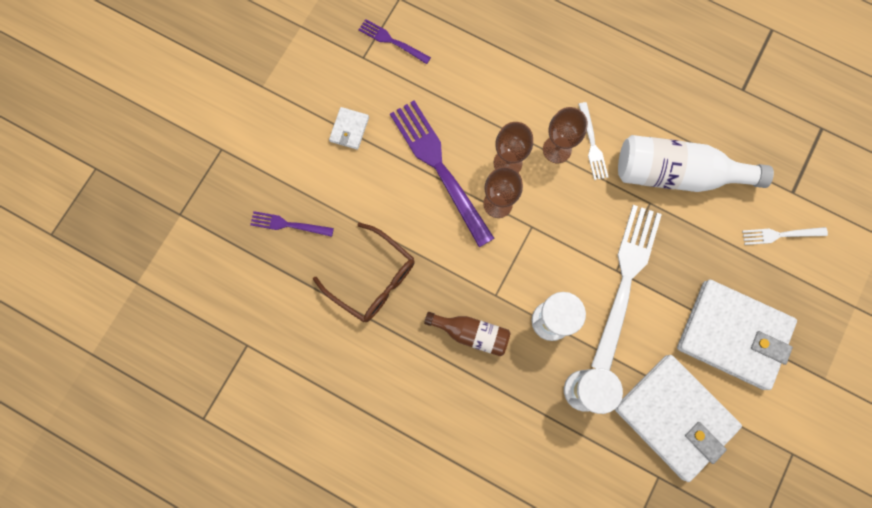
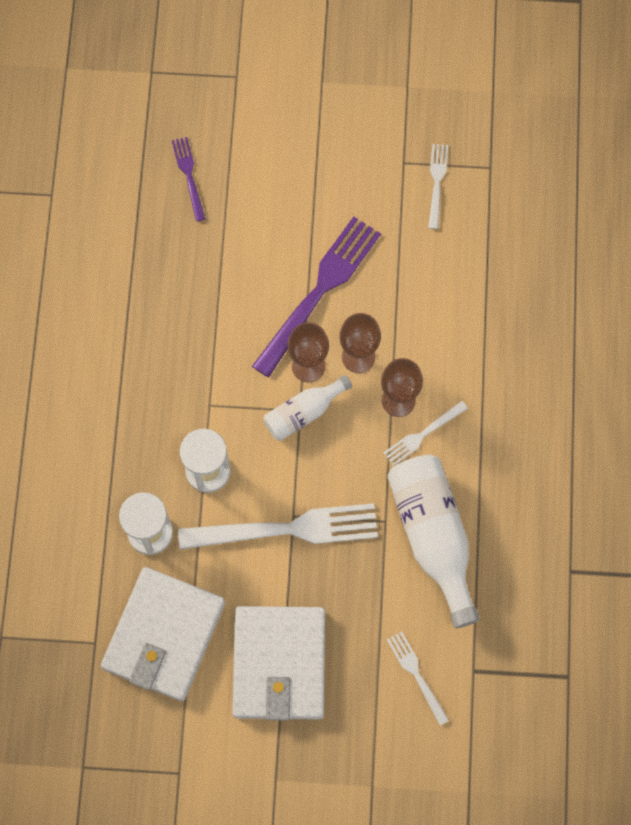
camera: 65 degrees right, 5 degrees down
(349, 129) = (317, 186): white wallet -> none
(372, 279) = (171, 280): brown glasses -> none
(391, 41) = (437, 182): purple fork -> white fork
(471, 333) = (159, 398): brown bottle -> none
(535, 224) = (304, 412): none -> white bottle

